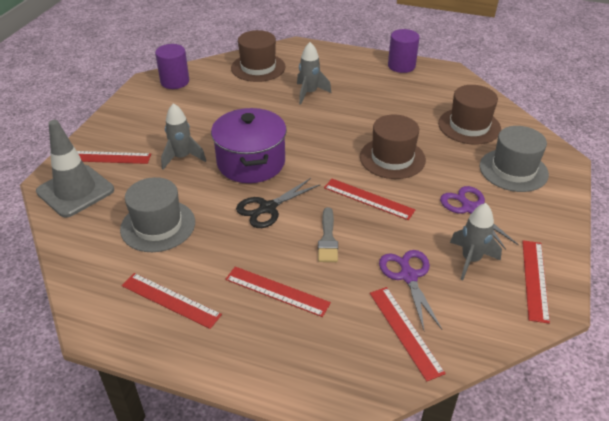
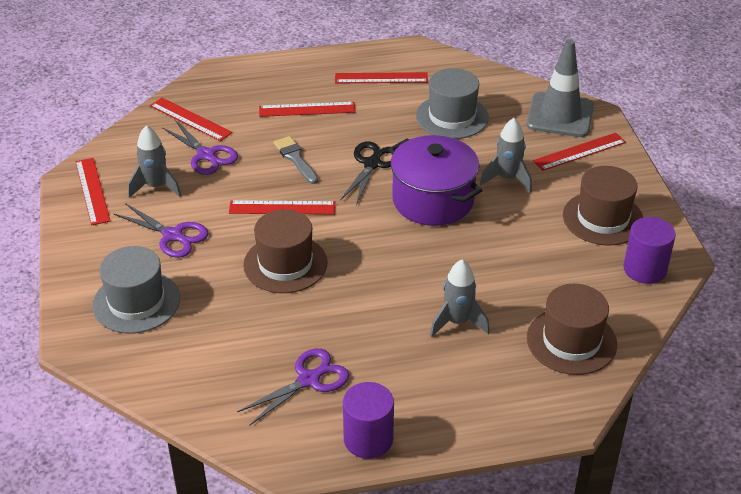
camera: 150 degrees right, 0 degrees up
(416, 96) = (309, 379): none -> purple scissors
(469, 126) = (212, 351): brown hat -> brown hat (603, 218)

